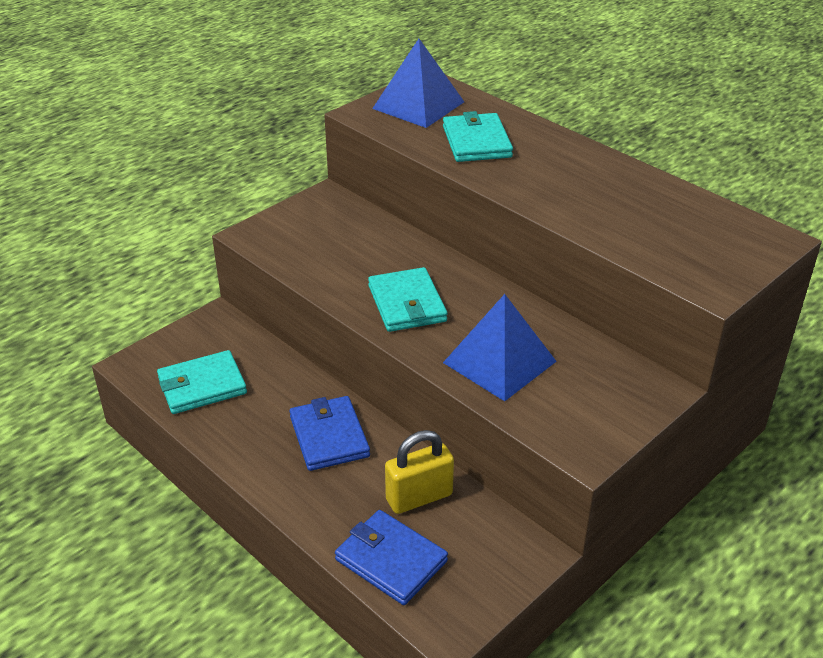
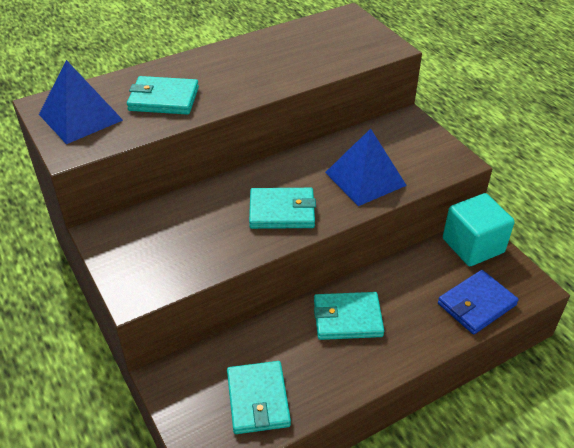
camera: 75 degrees left, 5 degrees up
(329, 436) = (347, 318): blue wallet -> turquoise wallet
(419, 497) = (421, 278): yellow padlock -> none
(506, 549) = (473, 245): none -> turquoise cube

